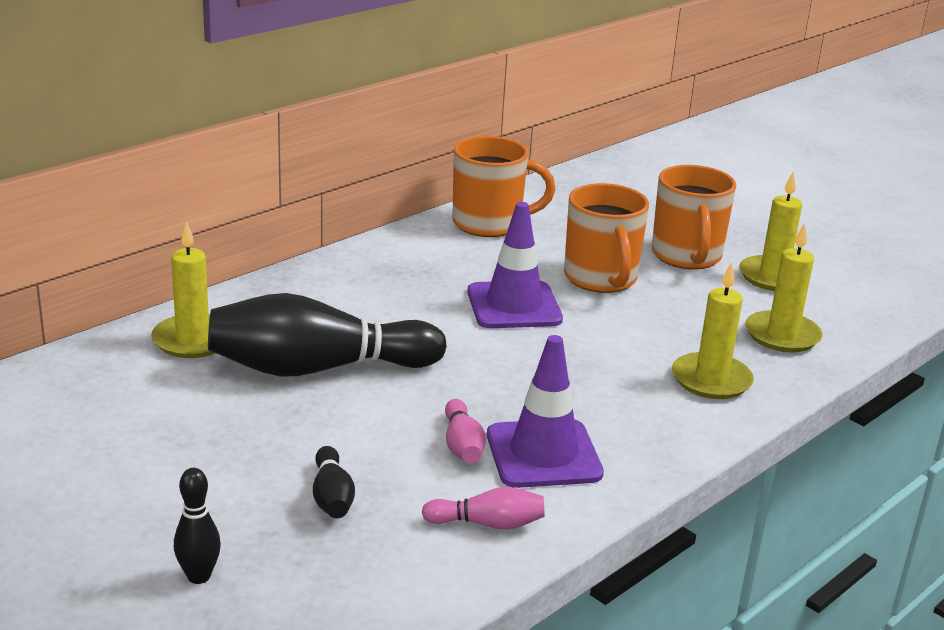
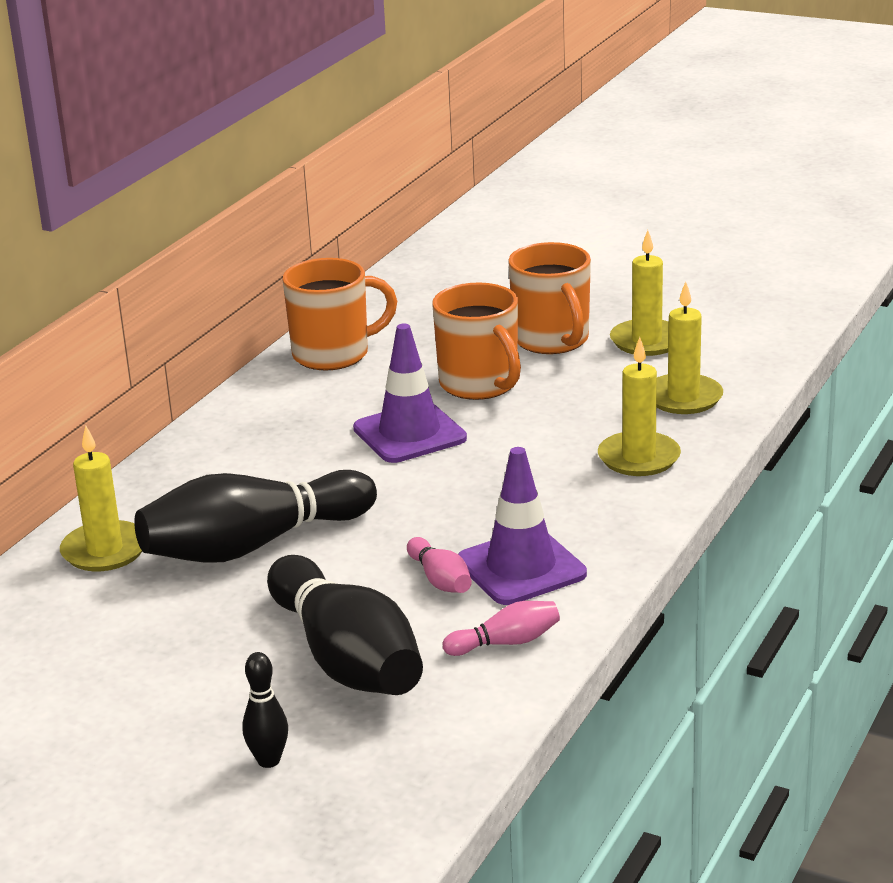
camera: 15 degrees left, 0 degrees up
(332, 497) = (346, 659): black bowling pin -> black bowling pin, size x2.28

